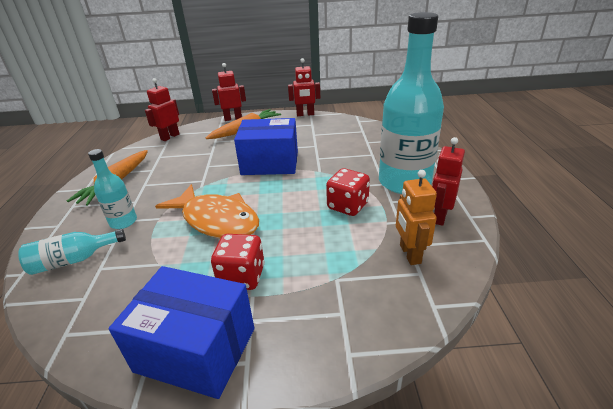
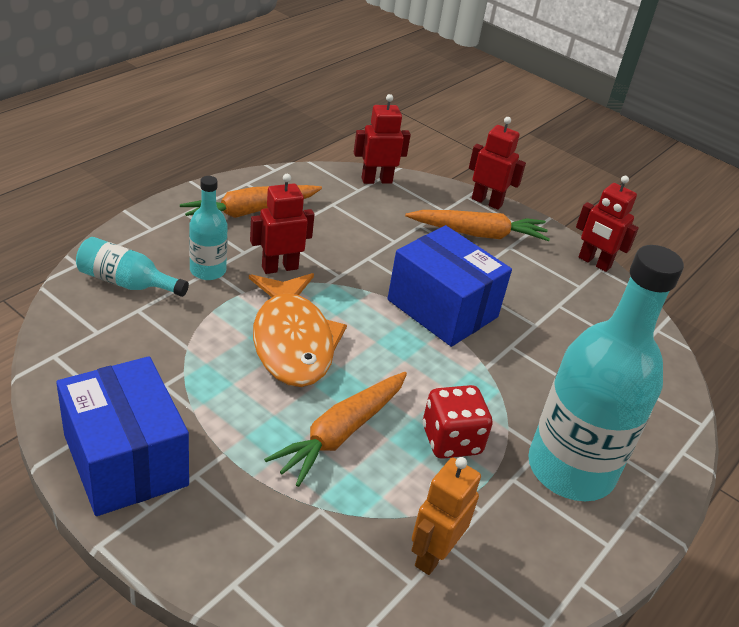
camera: 35 degrees right, 5 degrees up
(242, 276) = (239, 426): red dice -> none
(297, 240) = (341, 433): none -> orange carrot
(439, 216) = (540, 548): red robot -> red robot (279, 267)

